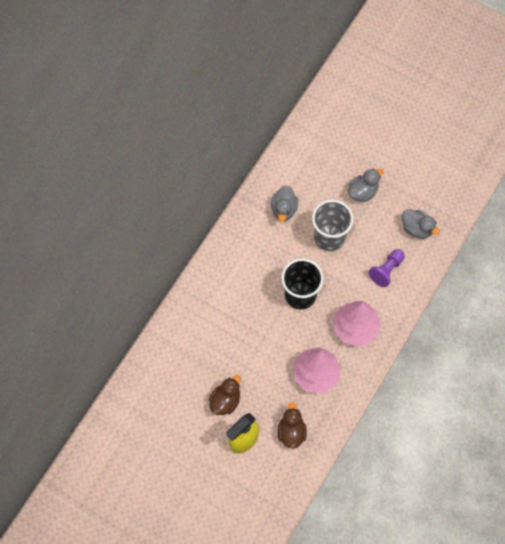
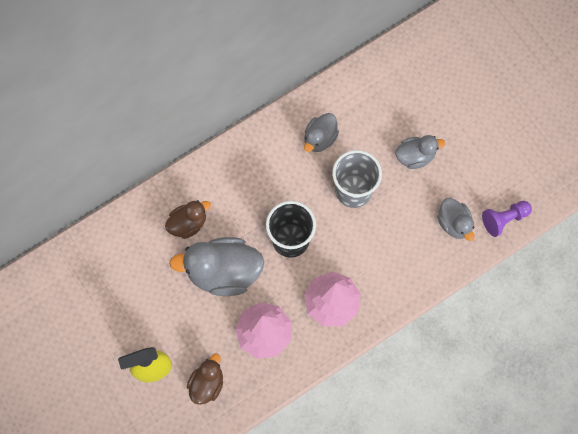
camera: 25 degrees right, 5 degrees up
(225, 401) = (155, 318): brown duck -> brown duck (188, 224)
(261, 342) = (223, 272): none -> grey duck
(386, 270) = (397, 255): purple pawn -> purple pawn (504, 219)

